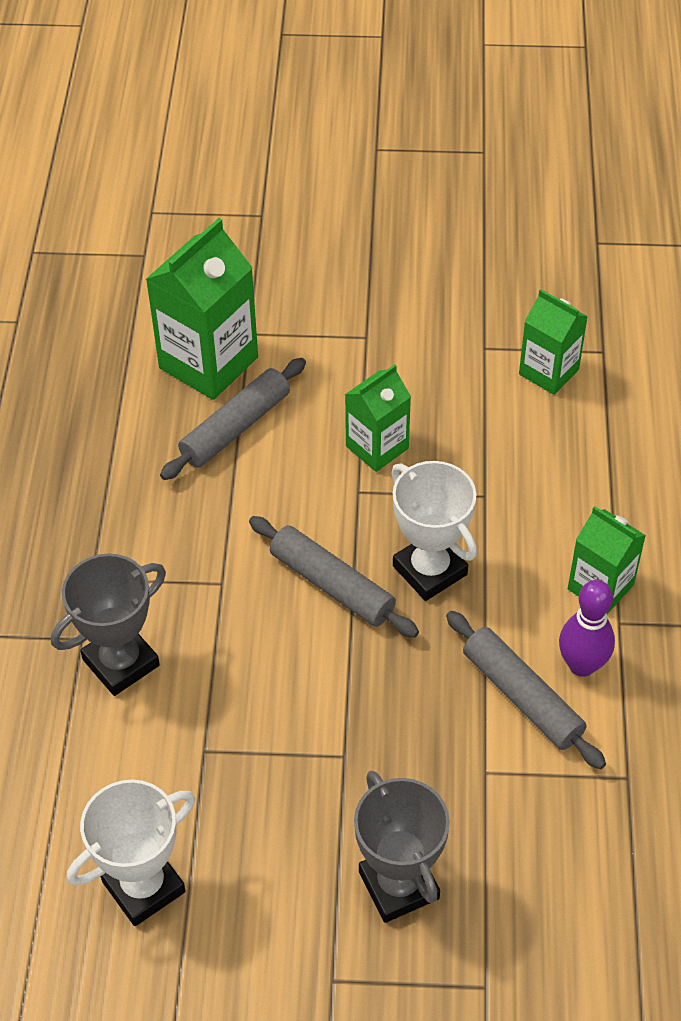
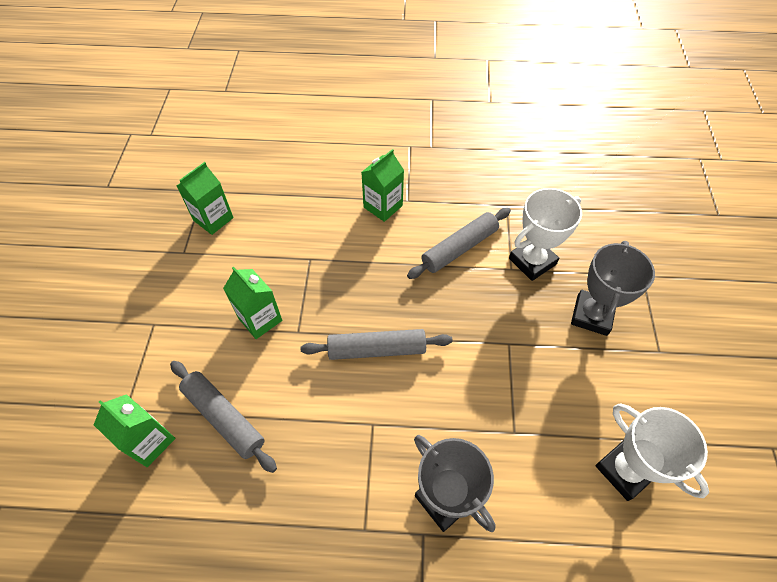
camera: 90 degrees left, 5 degrees up
(208, 362) = (150, 441): green carton -> green carton, size x0.61
(332, 585) = (377, 349): grey rolling pin -> grey rolling pin turned 45 degrees clockwise
(398, 885) = (592, 315): grey trophy -> grey trophy turned 45 degrees counterclockwise
(429, 570) = (367, 291): white trophy -> white trophy (532, 261)
(582, 665) = (436, 219): purple bowling pin -> none

